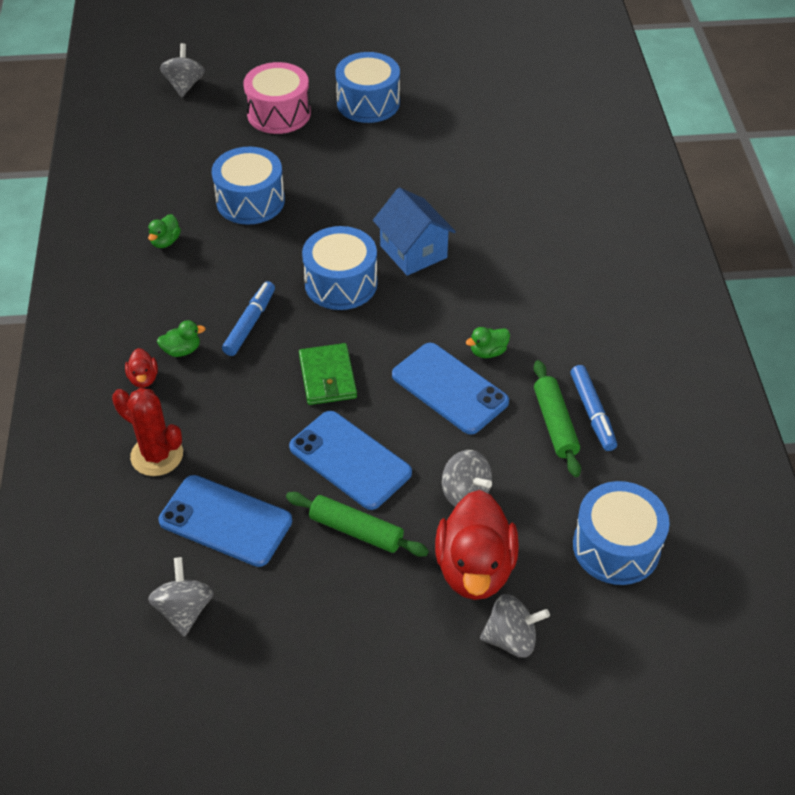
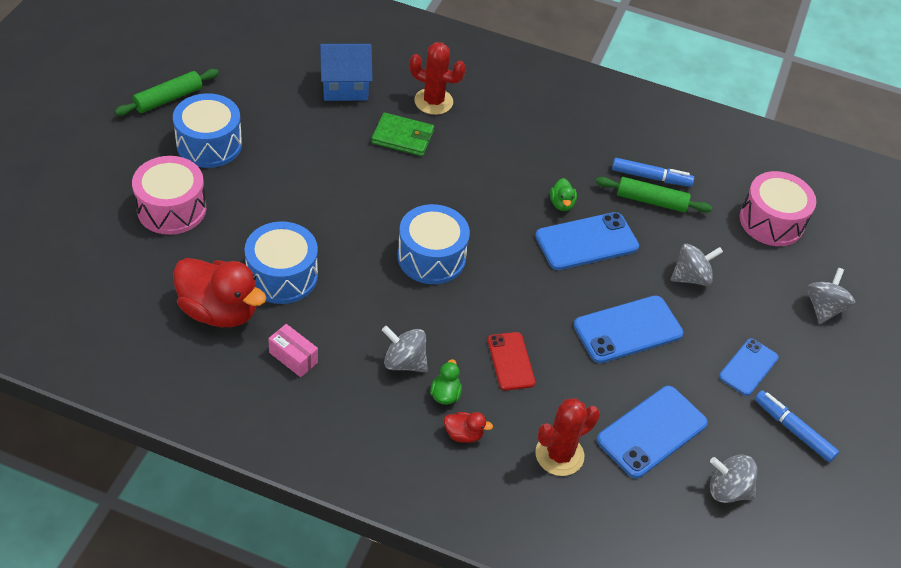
camera: 70 degrees left, 0 degrees up
(165, 241) = (293, 357): green duck -> pink box
(184, 85) = (64, 260): grey spinning top -> grey spinning top (404, 362)
(249, 382) = (510, 361): none -> red phone
(250, 323) = (441, 335): blue marker -> blue marker (793, 430)
(327, 377) = (533, 309): green wallet -> green wallet (403, 137)
(356, 530) = (697, 353): green rolling pin -> green rolling pin (168, 99)
(367, 584) = (748, 367): none -> blue phone
(413, 252) = (424, 198): blue house -> blue house (345, 86)
(475, 568) = (759, 301): red duck -> red duck (219, 311)
(550, 211) = (433, 101): none -> red cactus
(616, 547) = (771, 221): blue drum -> pink drum

